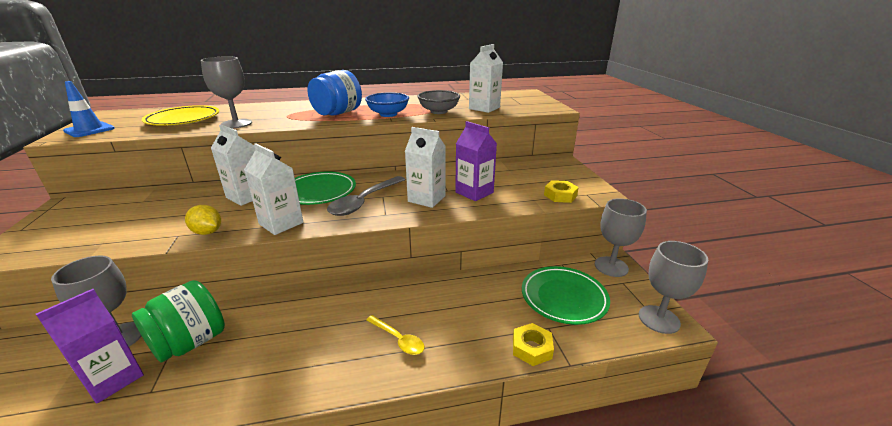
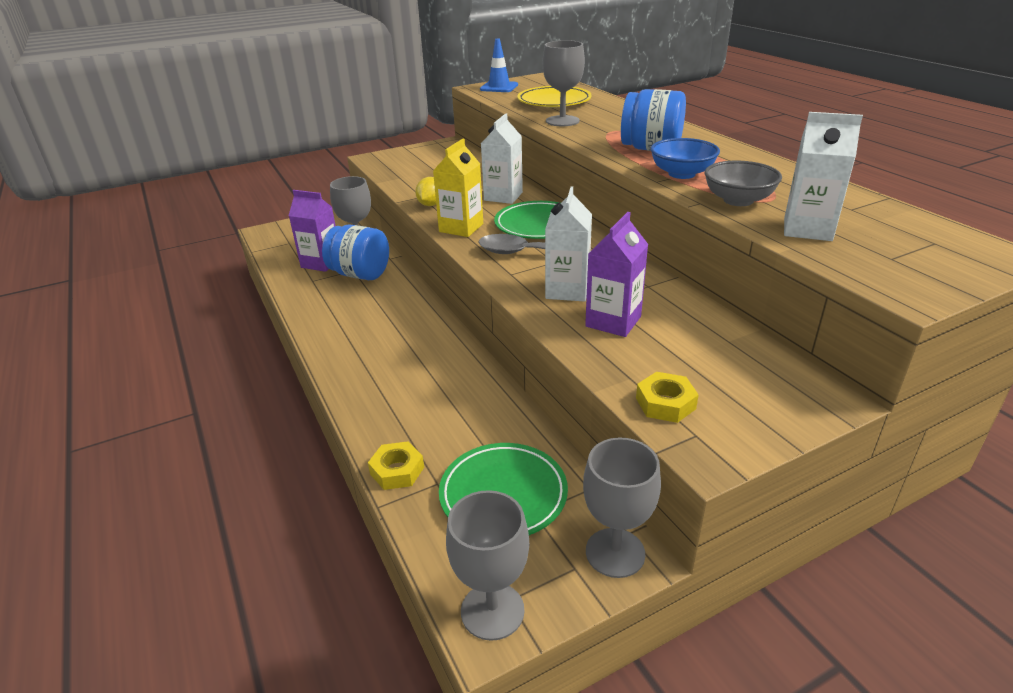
camera: 75 degrees right, 5 degrees up
(190, 342) = (360, 274): green jar -> blue jar
(281, 223) = (461, 228): white carton -> yellow carton
(398, 339) = (388, 373): yellow spoon -> none

